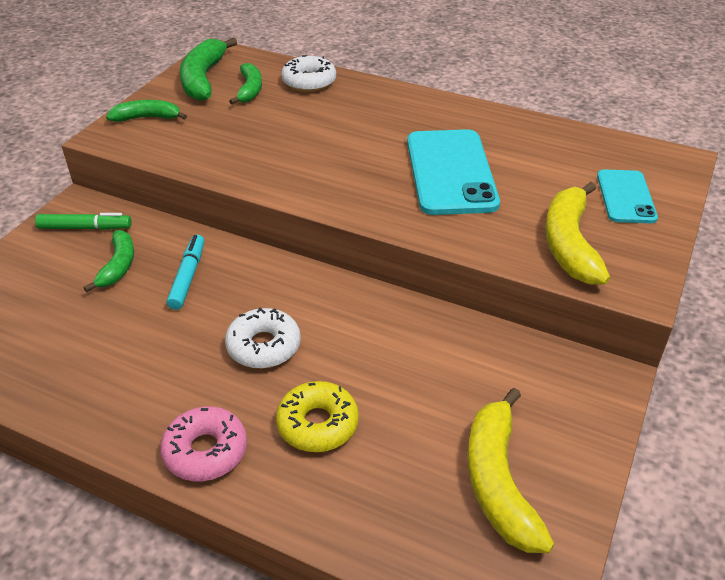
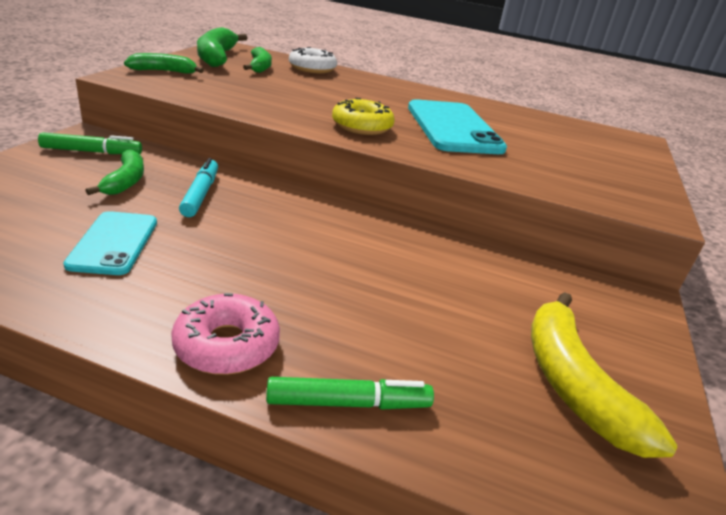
camera: 10 degrees left, 10 degrees down
(264, 346) = (286, 252): white donut -> none
(298, 503) = (348, 403): none -> green marker
(317, 424) = (357, 323): yellow donut -> yellow donut (362, 126)
(569, 244) = (579, 179): yellow banana -> none
(625, 197) = (610, 155): turquoise phone -> turquoise phone (114, 243)

